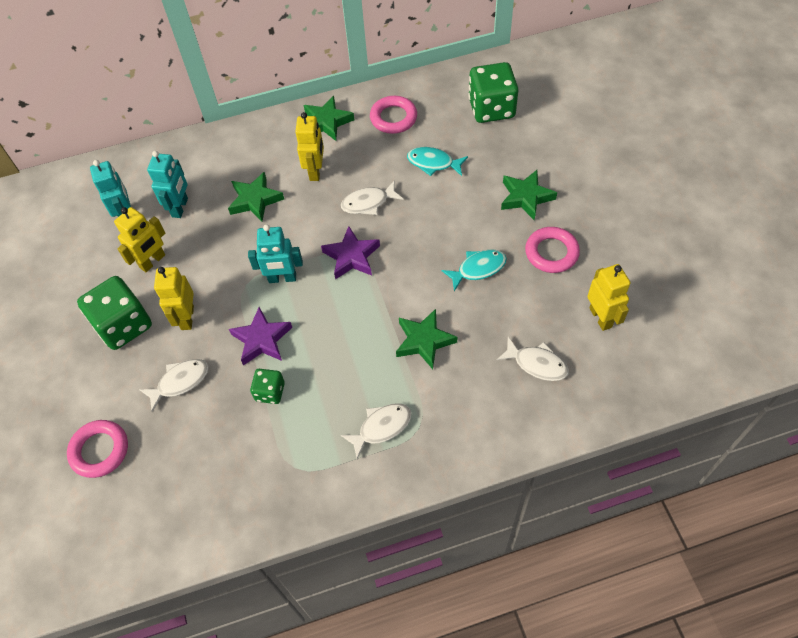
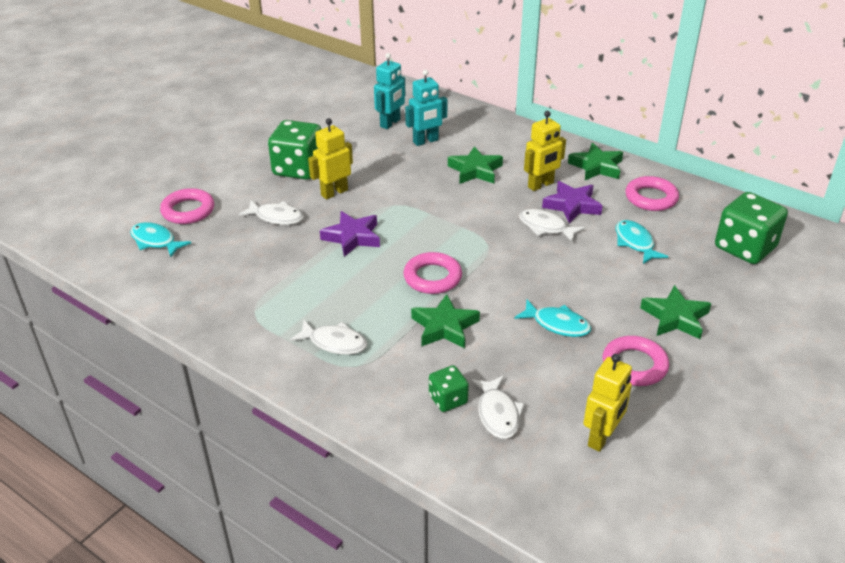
camera: 50 degrees right, 20 degrees down
(122, 502) = (155, 241): none -> turquoise fish
(153, 261) = (365, 153): yellow robot -> none
(270, 392) = (309, 265): green dice -> green dice (448, 399)
(282, 278) = (419, 219): turquoise robot -> none
(352, 256) = (482, 244): purple star -> purple star (572, 206)
(362, 314) = (432, 277): none -> pink ring

